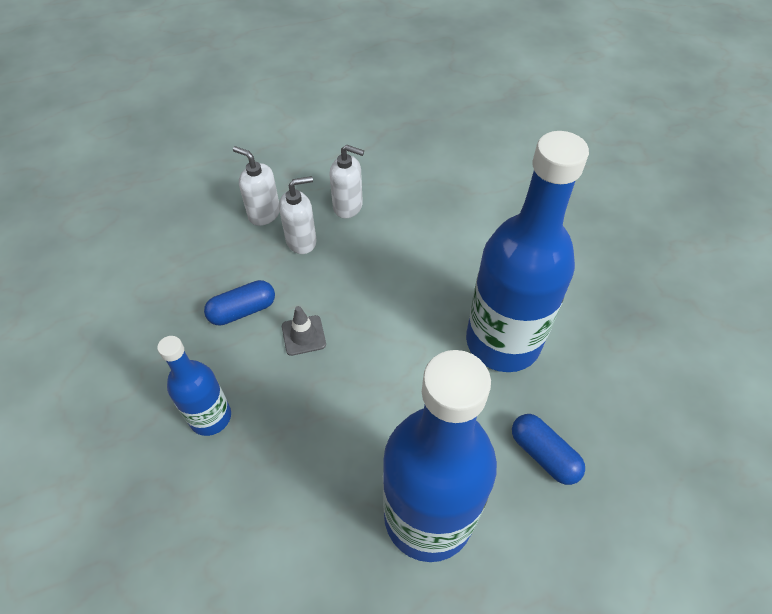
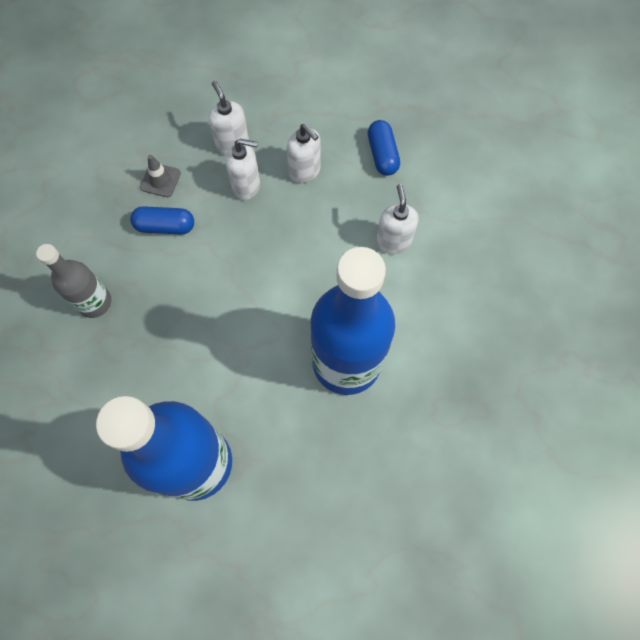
camera: 30 degrees right, 15 degrees up
(210, 417) = (94, 302): blue bottle -> grey bottle
(303, 335) = (197, 272): grey traffic cone -> grey traffic cone (160, 180)
(467, 226) = (393, 241): none -> white soap dispenser
(543, 454) = (311, 468): blue capsule -> blue capsule (382, 154)

